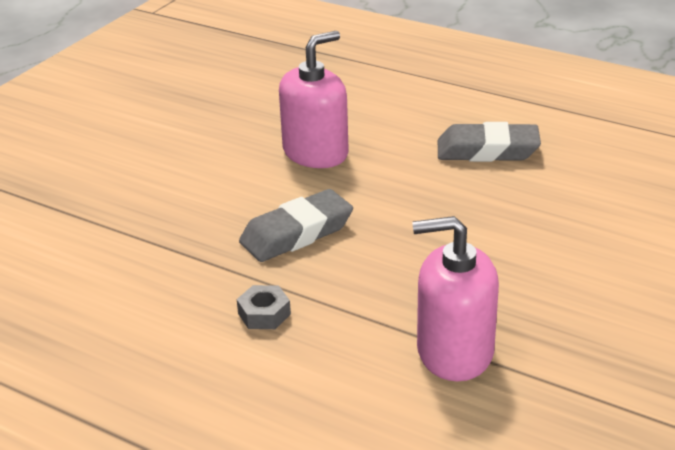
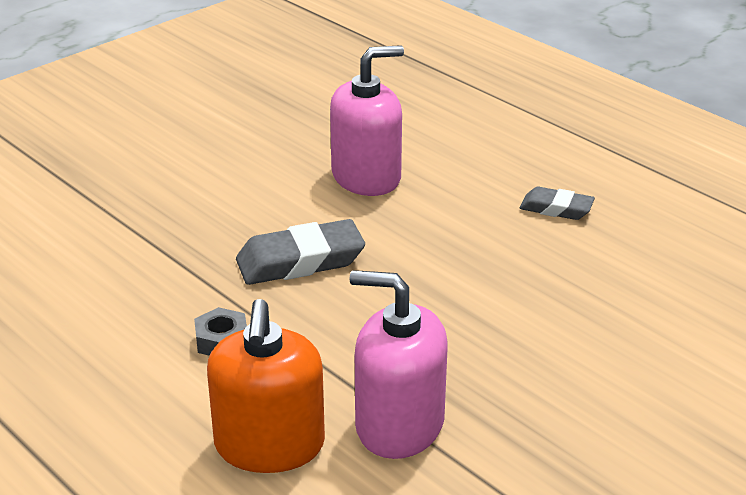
camera: 15 degrees right, 0 degrees up
(354, 393) = (269, 445): none -> orange soap dispenser
(487, 150) = (556, 209): grey eraser -> grey eraser, size x0.61

